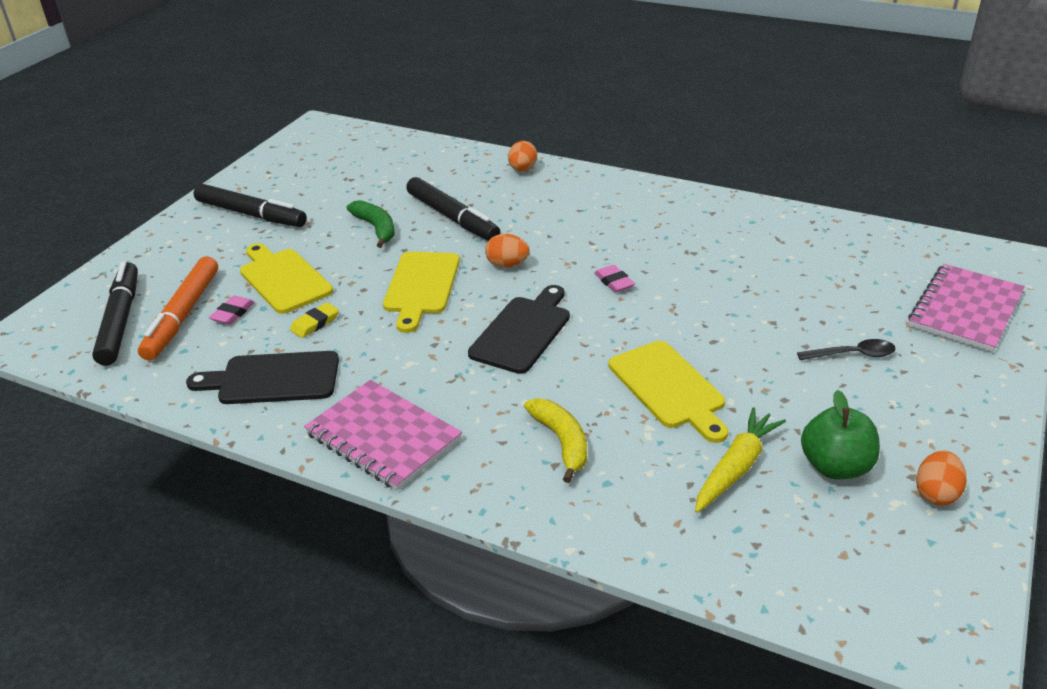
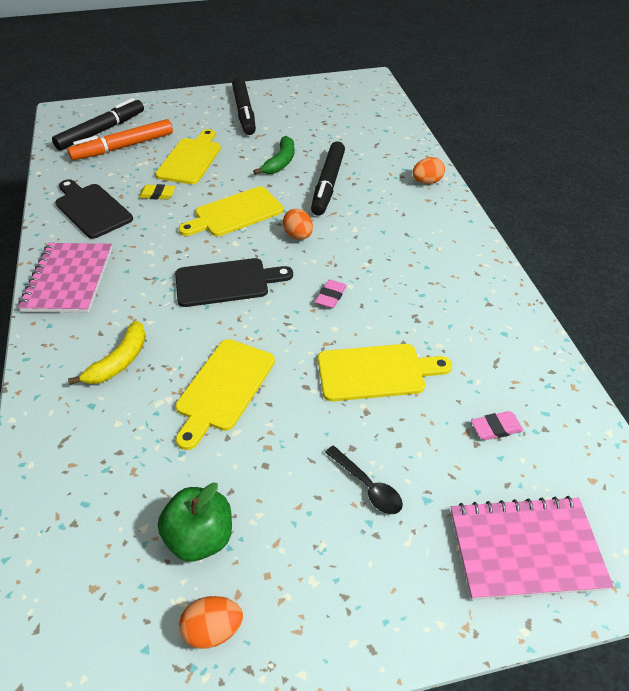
camera: 50 degrees right, 10 degrees up
(233, 313) = (140, 161): pink eraser -> pink eraser (496, 428)
(733, 298) = (376, 372): none -> yellow cutting board
(736, 467) = (156, 471): yellow carrot -> none

